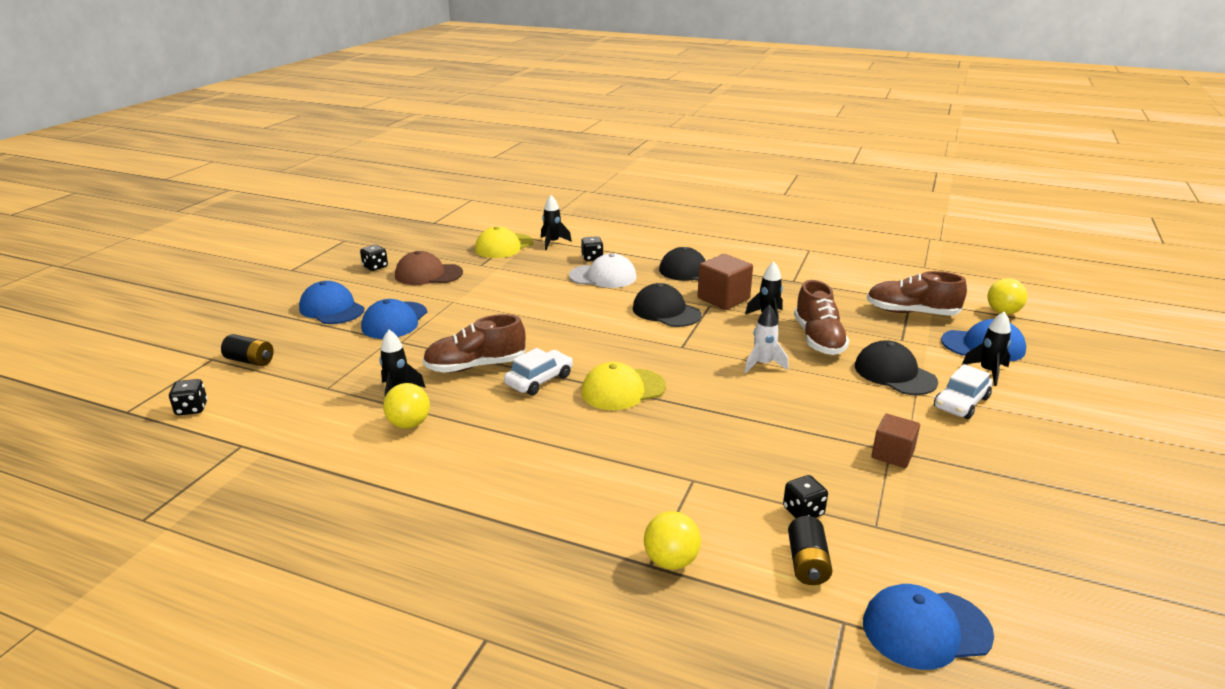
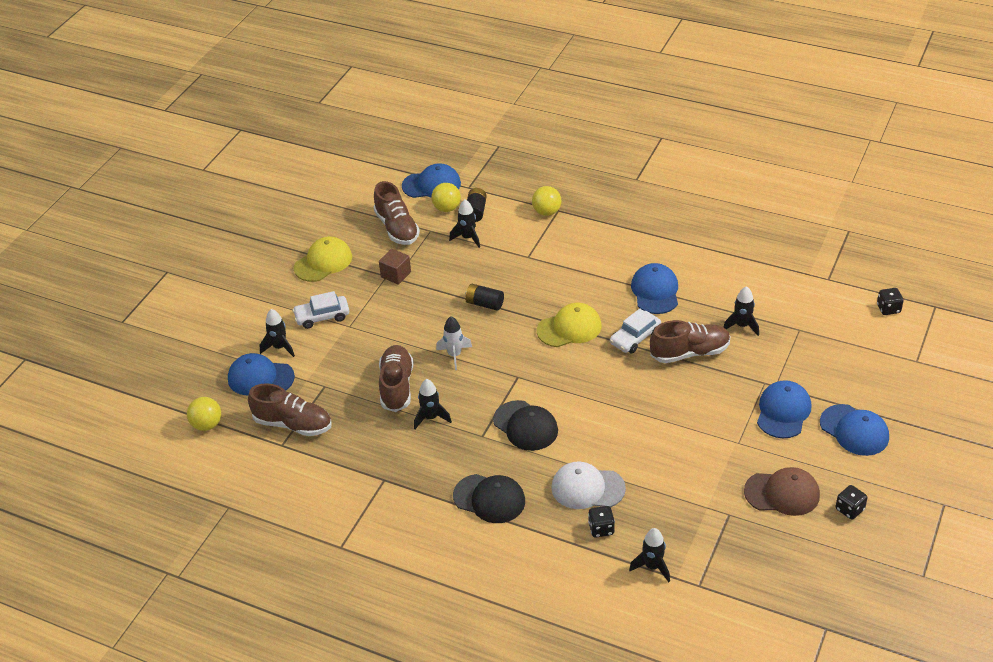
camera: 175 degrees left, 15 degrees up
(250, 361) = (882, 358): black battery -> black battery (484, 304)
(409, 424) = (721, 296): yellow ball -> yellow ball (447, 208)
(500, 430) = (655, 291): none -> blue cap
(504, 246) = (712, 558): yellow cap -> yellow cap (323, 262)
(723, 298) = (465, 447): brown cube -> none
(803, 511) = (467, 238): black dice -> black rocket
(894, 374) = (354, 345): black cap -> none
(939, 530) = (397, 228): none -> brown shoe
(961, 403) = (322, 317): white car -> white car turned 150 degrees counterclockwise

